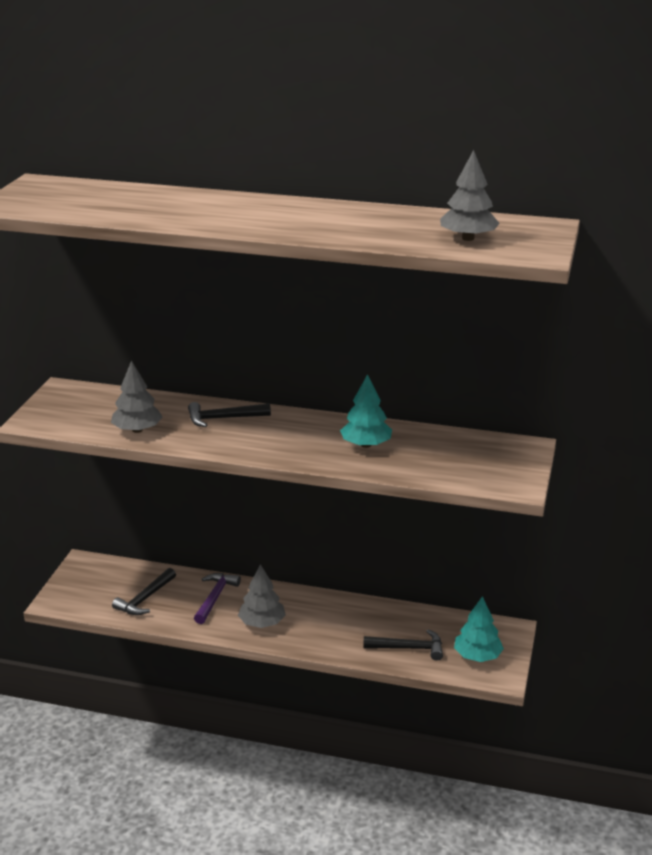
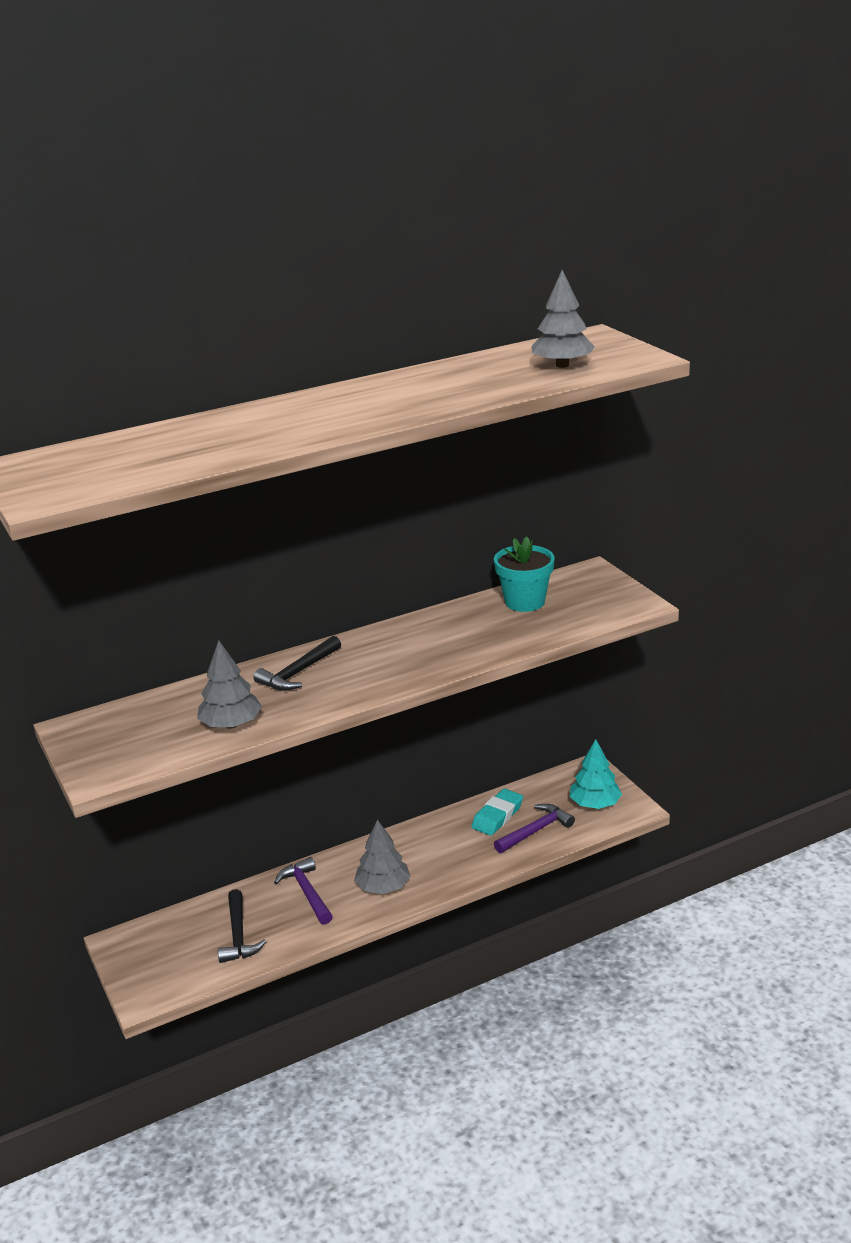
camera: 40 degrees left, 0 degrees up
(366, 445) = (466, 632): turquoise tree -> none
(397, 623) = (497, 816): none -> turquoise eraser
(408, 648) = (535, 831): black hammer -> purple hammer
(440, 444) = (525, 602): none -> turquoise flower pot

